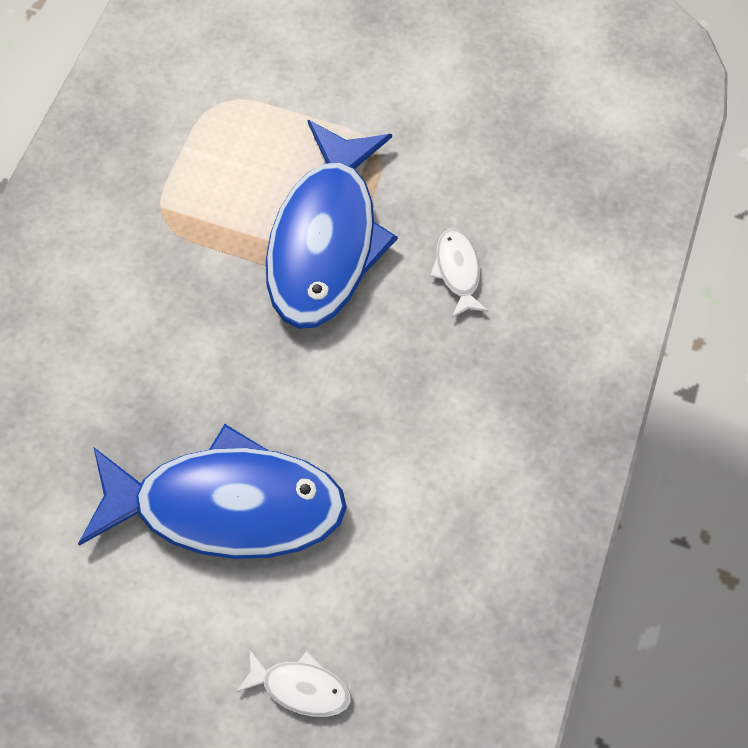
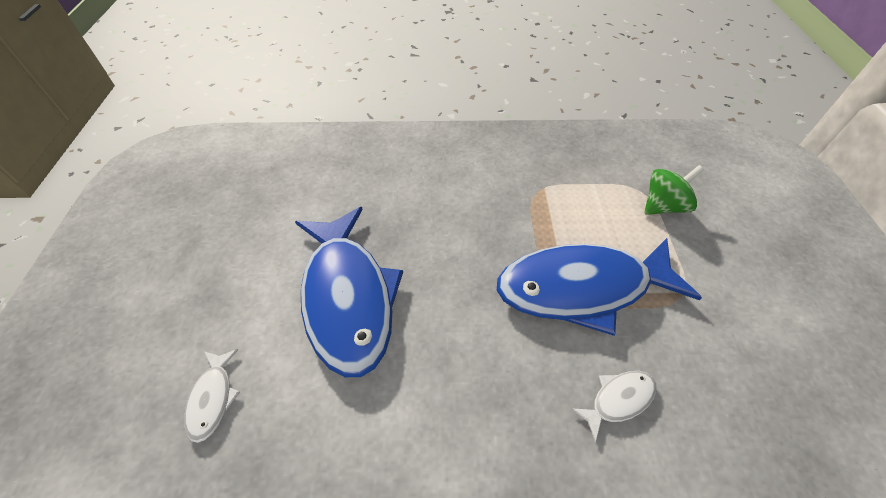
camera: 70 degrees right, 15 degrees down
(255, 93) = (663, 206): none -> green spinning top

